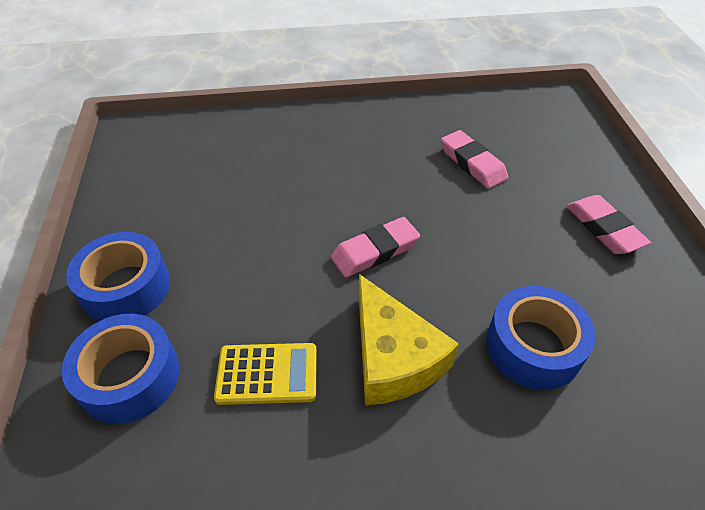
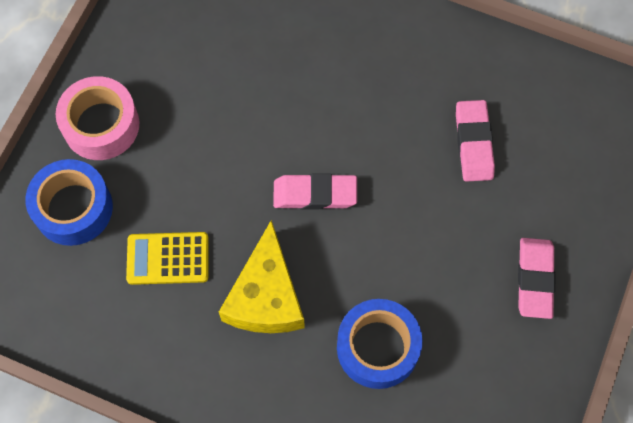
camera: 30 degrees right, 20 degrees up
(126, 287) = (101, 125): blue tape -> pink tape
(267, 374) = (168, 259): yellow calculator -> yellow calculator turned 150 degrees clockwise

